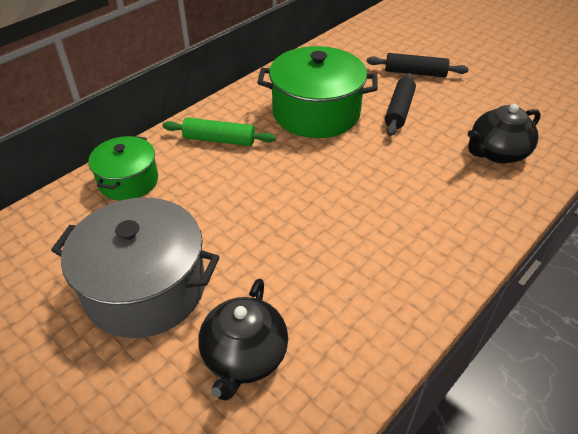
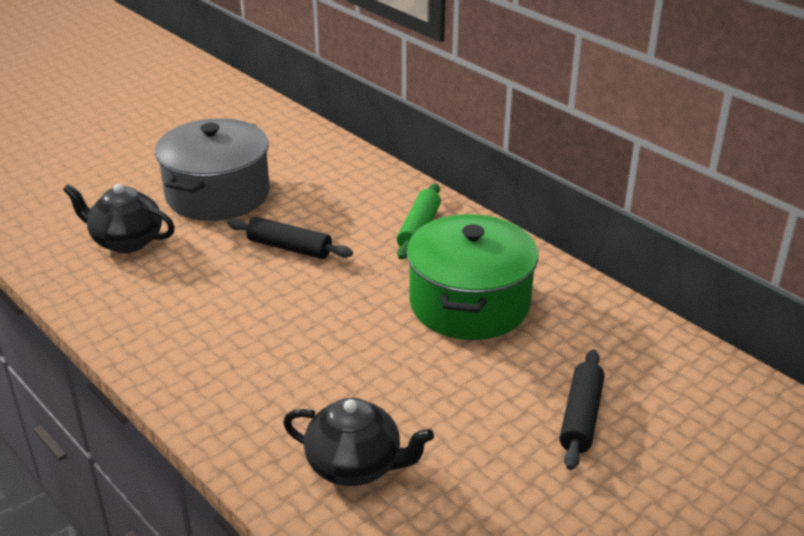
camera: 95 degrees right, 10 degrees down
(128, 181) = (358, 178): green pot -> none
(399, 110) = (471, 381): black rolling pin -> black rolling pin (289, 248)
(497, 153) = (355, 465): black teapot -> black teapot turned 135 degrees clockwise

